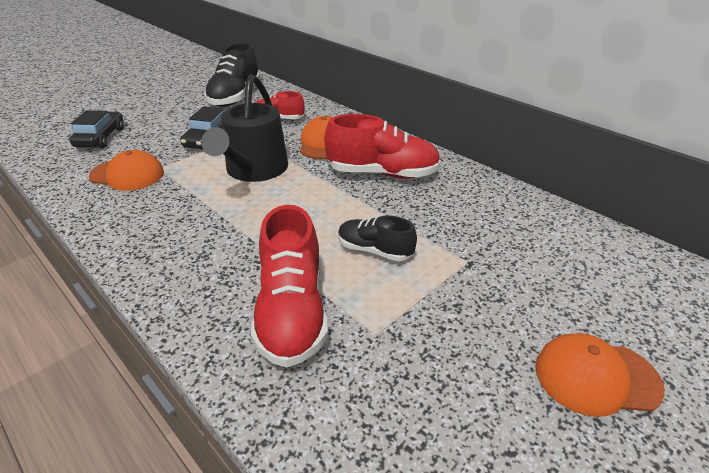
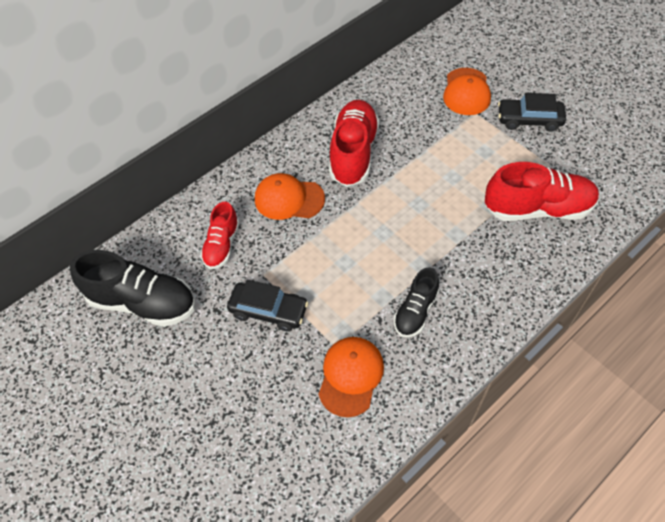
camera: 85 degrees left, 20 degrees up
(100, 138) = (252, 442): black car -> black car (529, 120)
(254, 170) = (344, 255): black watering can -> none
(374, 250) = (466, 162): black shoe -> black shoe (415, 311)
(596, 377) = (563, 75): orange cap -> orange cap (466, 92)

